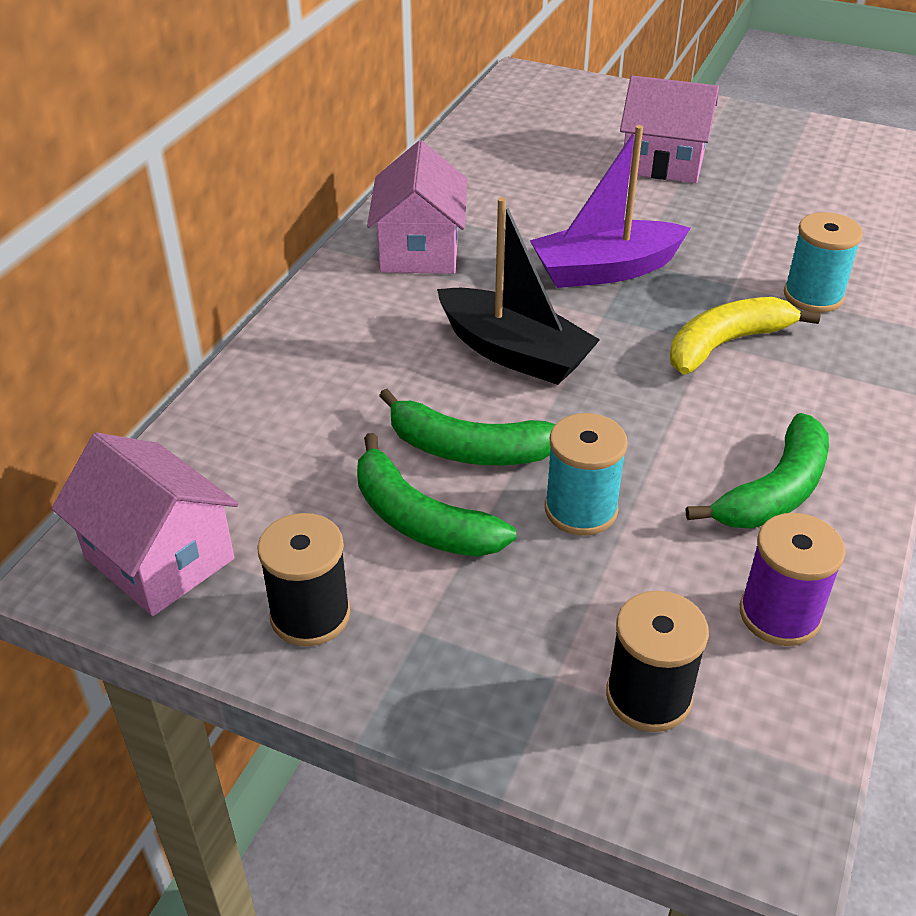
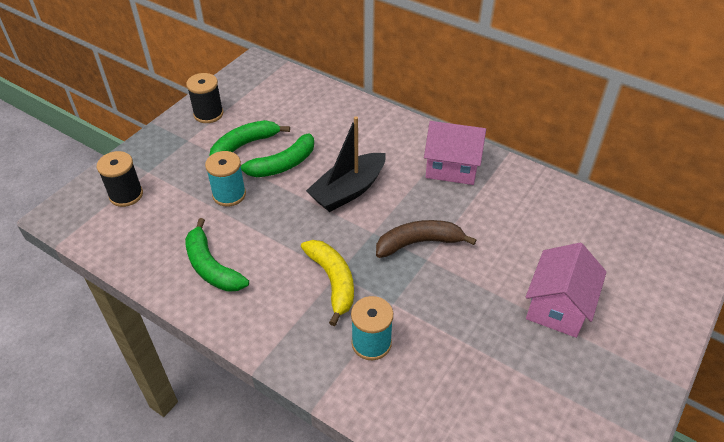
camera: 100 degrees right, 5 degrees up
(159, 558) = (253, 80): pink house -> none
(468, 449) = (281, 165): green banana -> green banana turned 150 degrees counterclockwise
(605, 270) = (419, 243): purple boat -> brown banana
(779, 615) = (141, 245): purple spool -> none

